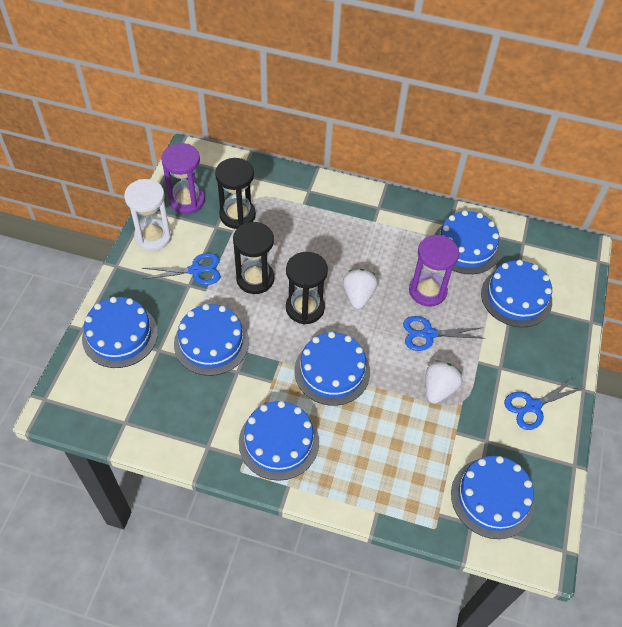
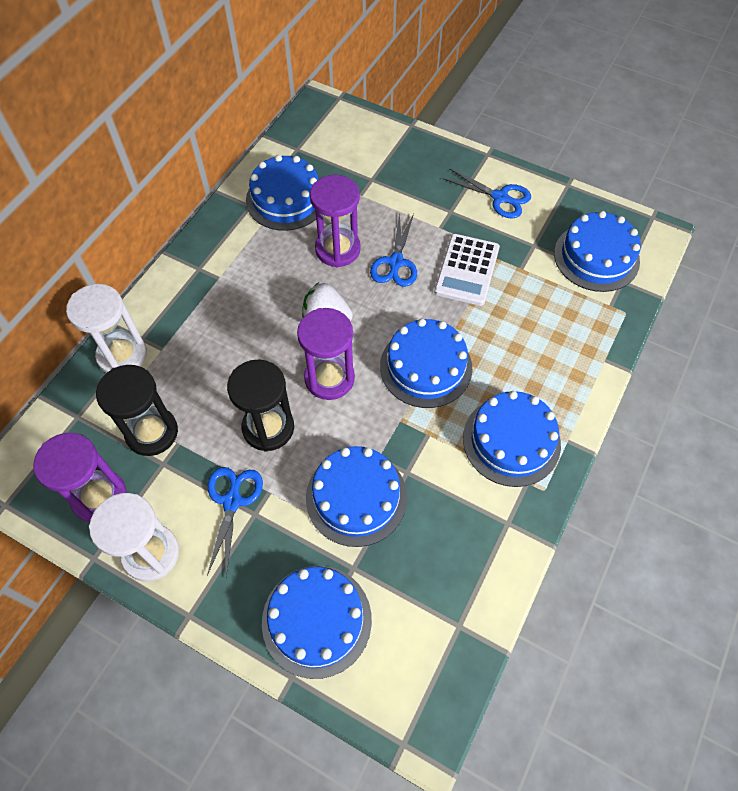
camera: 75 degrees left, 5 degrees up
(292, 184) = (122, 355): none -> white hourglass
(305, 308) = (329, 378): black hourglass -> purple hourglass
(439, 389) = (467, 270): white strawberry -> white calculator
(516, 297) = (366, 174): blue cake -> none
(532, 406) = (500, 198): blue scissors -> blue scissors turned 45 degrees counterclockwise

